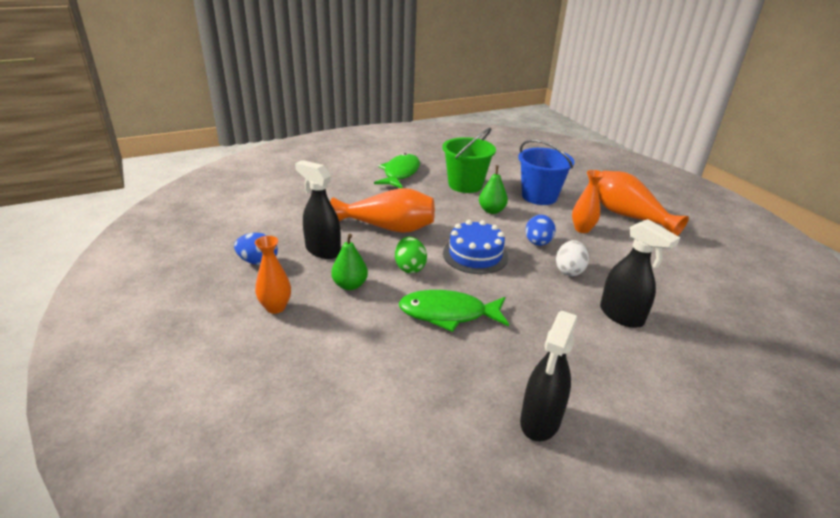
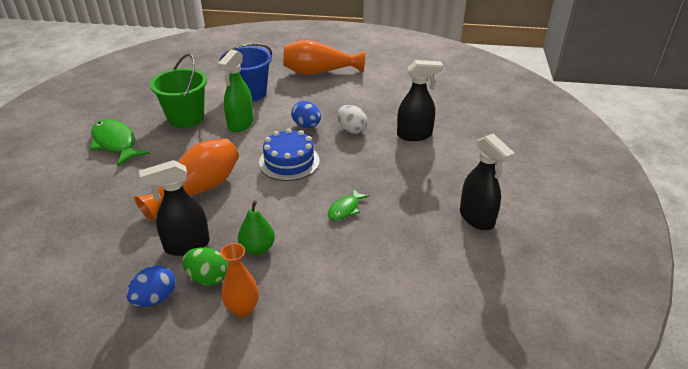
camera: 55 degrees left, 5 degrees up
(410, 267) = (269, 203): green egg -> green egg (208, 278)
(448, 314) = (345, 209): green fish -> green fish, size x0.55
(491, 210) = (240, 124): green pear -> green spray bottle
(582, 229) = (312, 98): orange vase -> none

